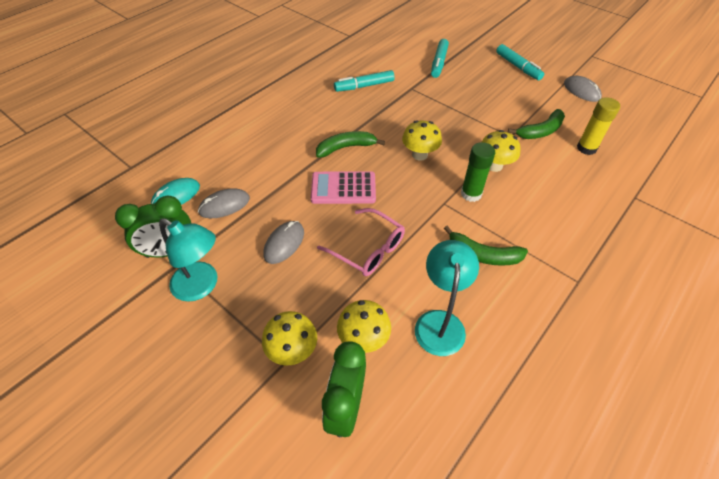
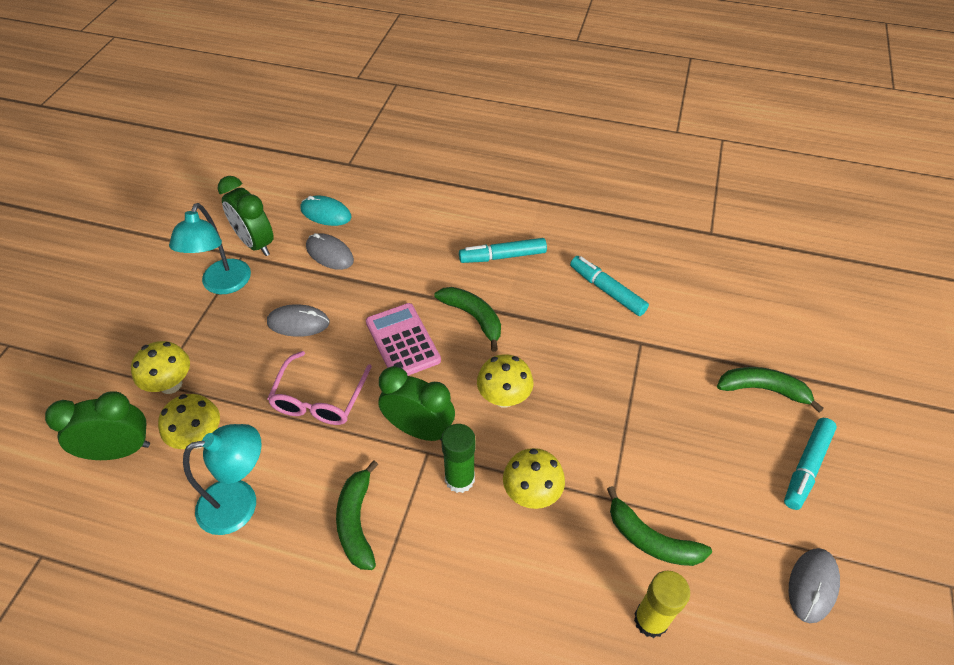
camera: 65 degrees right, 0 degrees up
(424, 202) = (419, 429): none -> green clock
(439, 63) = (729, 356): turquoise marker -> turquoise marker (503, 256)
(466, 61) = (763, 390): none -> green banana

